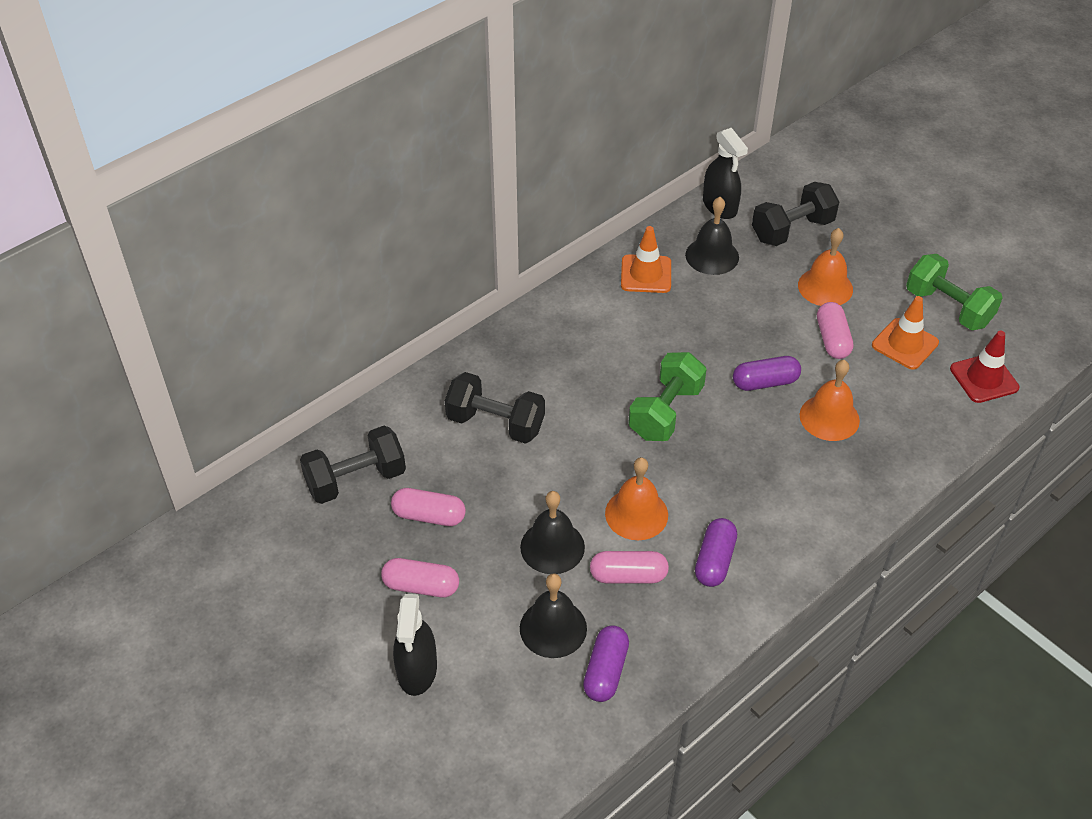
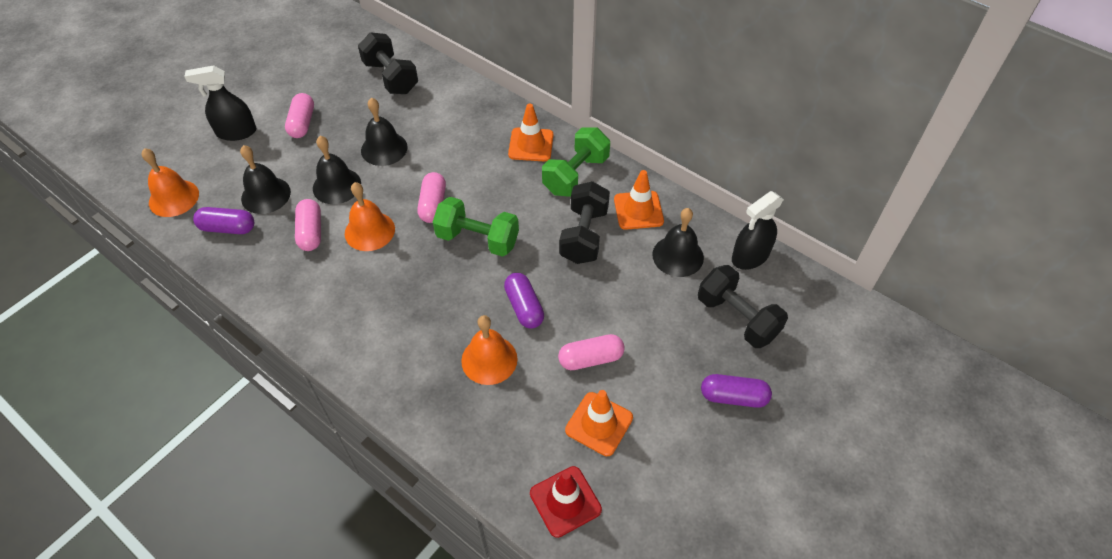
camera: 80 degrees right, 5 degrees up
(429, 515) = (362, 117): pink capsule -> pink capsule (433, 205)
(495, 423) = (451, 139): black dumbbell -> black dumbbell (584, 235)
(496, 493) = (384, 148): none -> black bell
(525, 349) = (531, 145): none -> orange traffic cone
(714, 560) = (325, 284): purple capsule -> purple capsule (733, 397)
(825, 287) = (662, 350): orange bell -> orange bell (174, 198)
(948, 308) = (664, 467): green dumbbell -> green dumbbell (576, 175)

